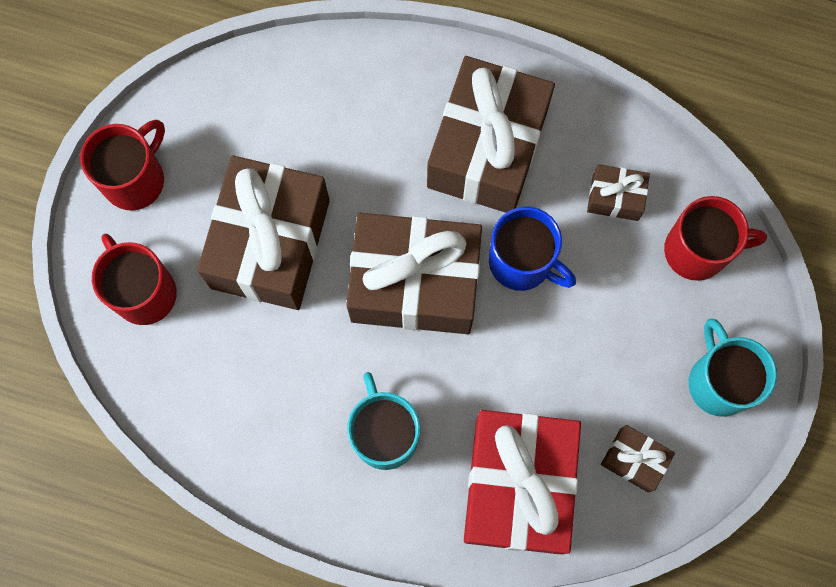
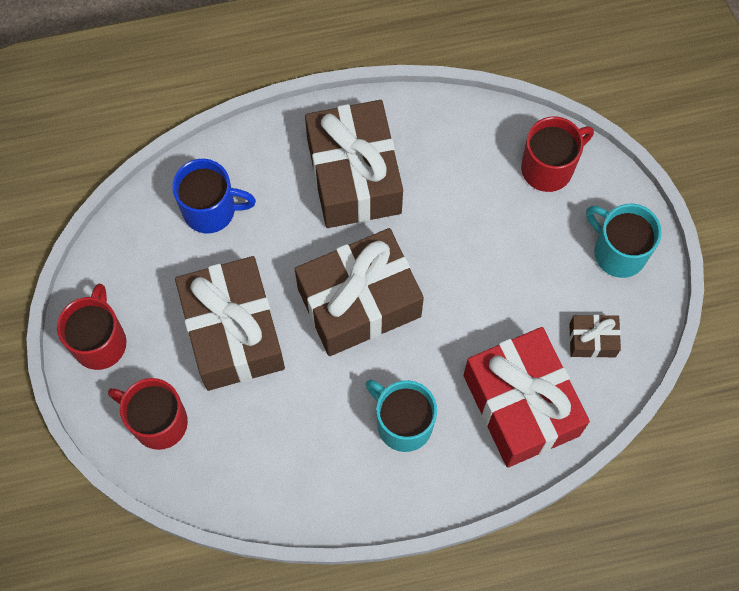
camera: 30 degrees left, 5 degrees down
(522, 262) = (428, 244): blue mug -> blue mug (210, 210)
(615, 197) = (468, 161): brown gift -> none

